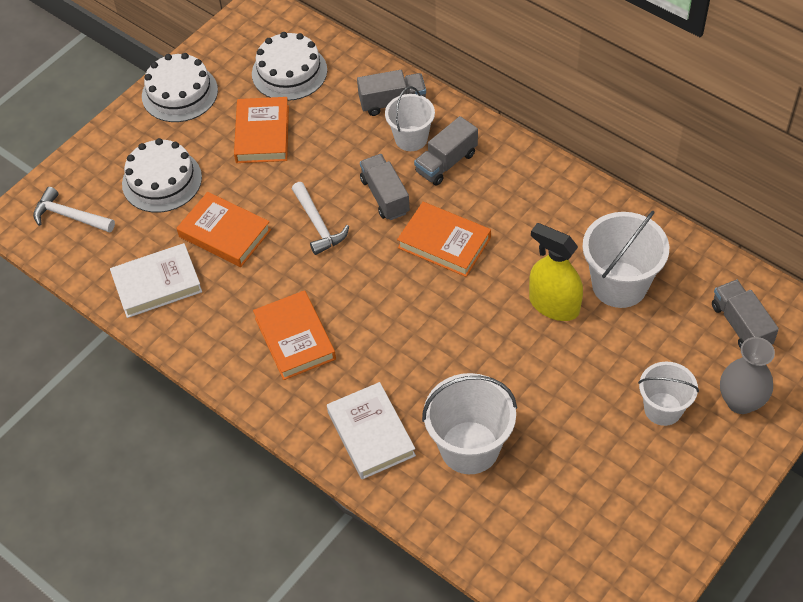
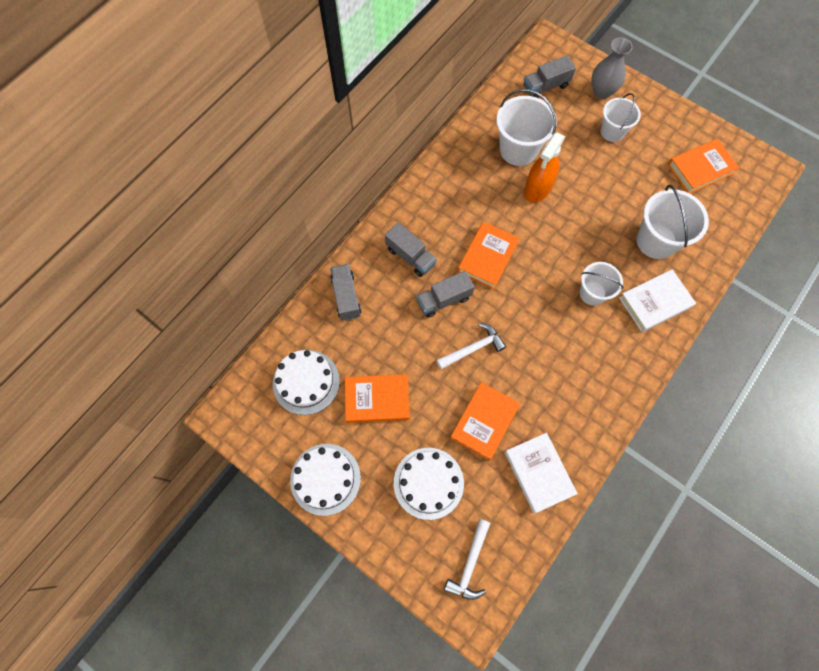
camera: 95 degrees left, 15 degrees up
(295, 338) = (581, 359): orange book -> orange book (700, 169)
(411, 138) = (385, 282): white bucket -> white bucket (592, 293)
(554, 305) = (538, 188): yellow spray bottle -> orange spray bottle

